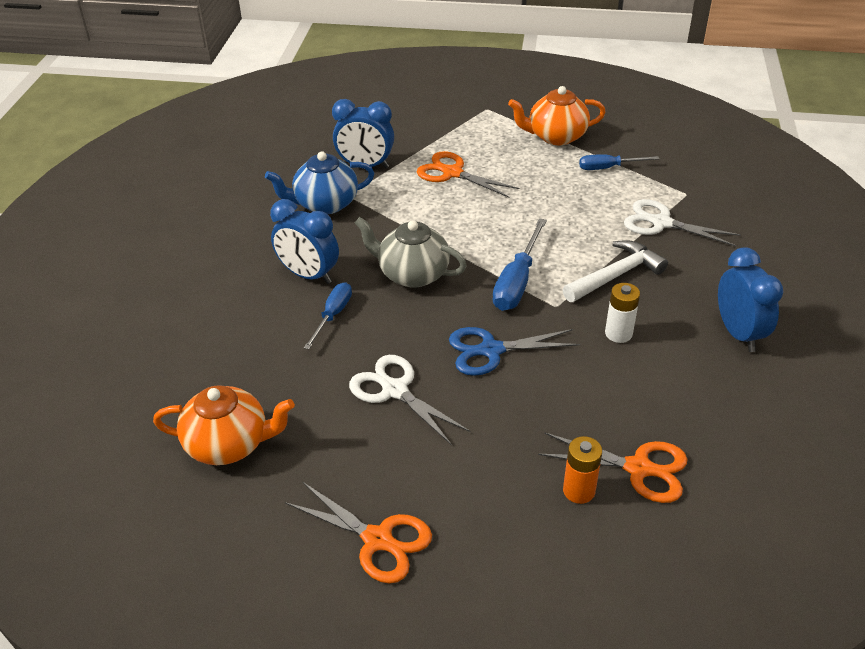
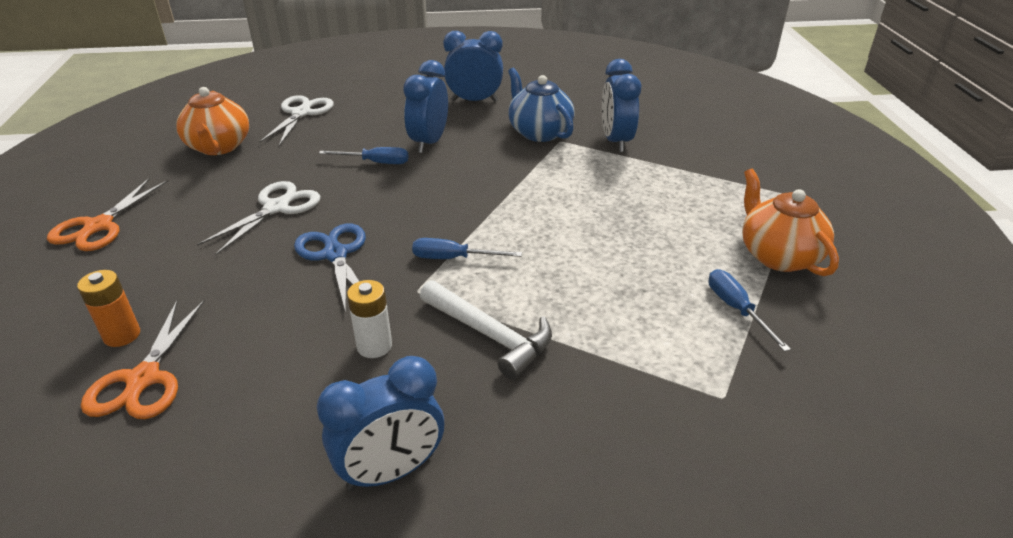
camera: 75 degrees right, 5 degrees down
(230, 234) = (474, 101): none -> blue clock
(412, 274) = (447, 192): grey teapot -> none
(452, 173) = (638, 191): orange scissors -> none
(517, 282) = (453, 258): blue screwdriver -> blue screwdriver, size x0.65
(661, 223) = (629, 373): white scissors -> white scissors (301, 113)

